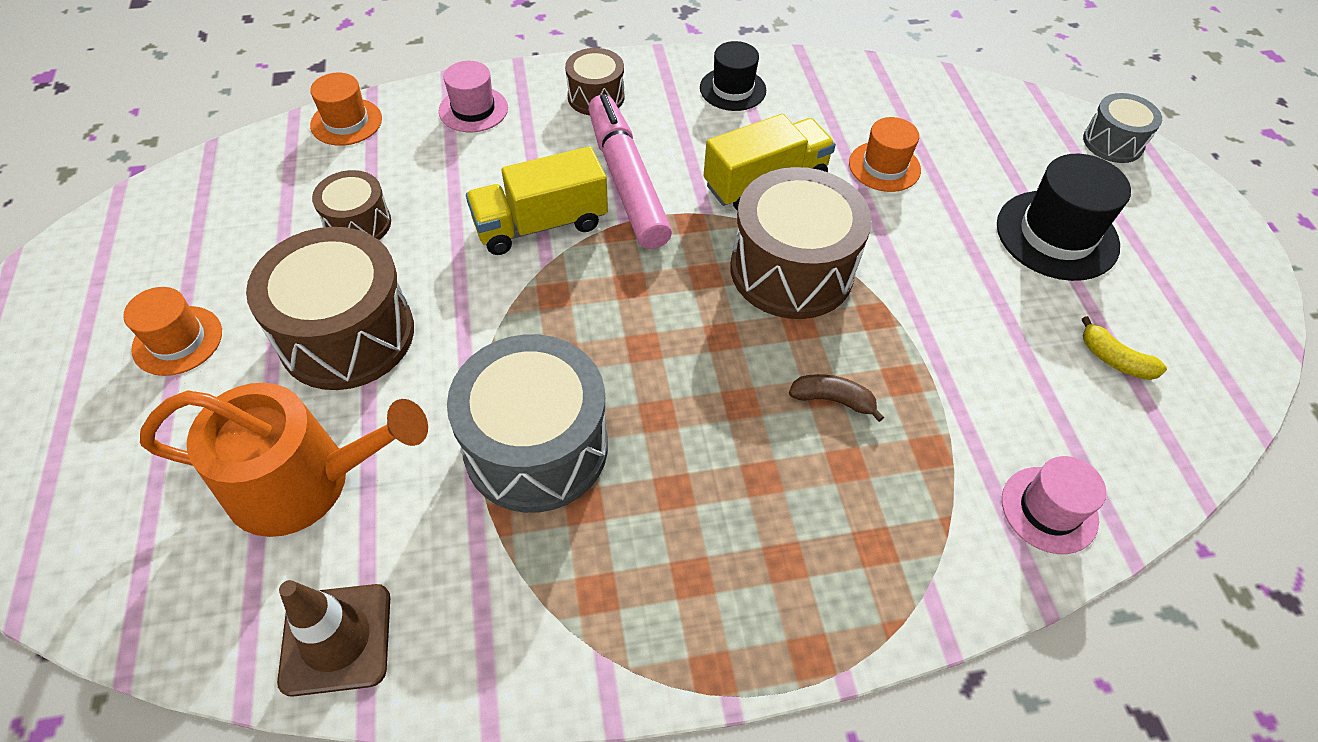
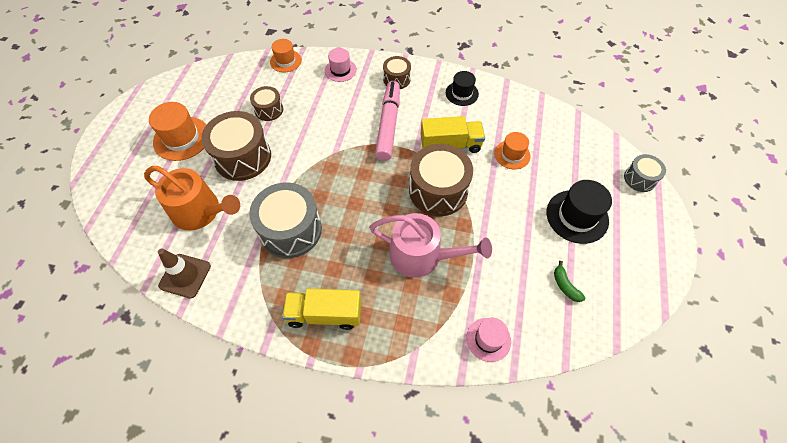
camera: 25 degrees right, 5 degrees up
(177, 340) = (181, 138): orange hat -> orange hat, size x1.58
(540, 224) = (341, 134): yellow truck -> yellow truck (325, 314)
(833, 400) = (422, 255): brown banana -> pink watering can
(1114, 359) = (565, 285): yellow banana -> green banana

